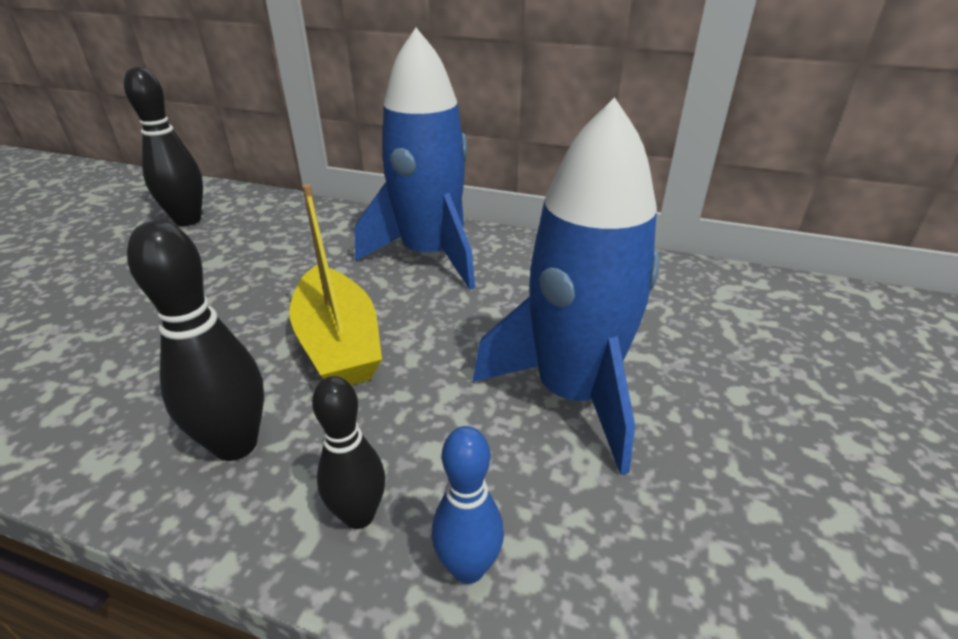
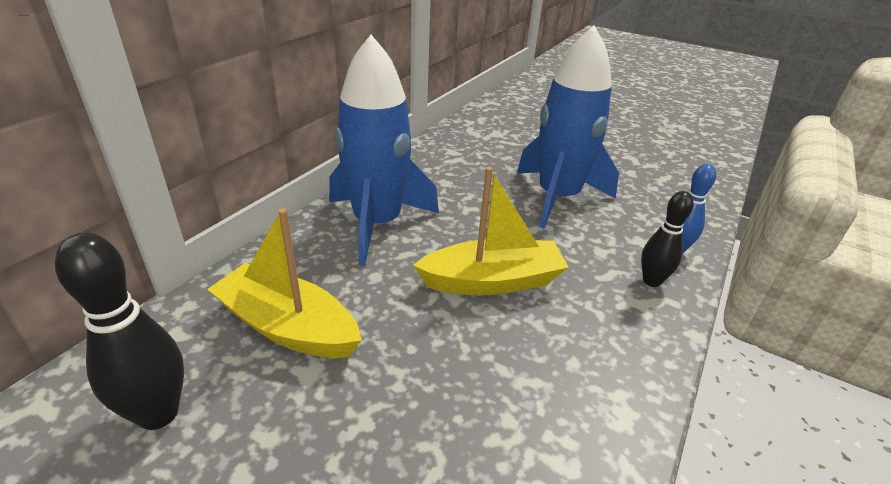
camera: 80 degrees left, 0 degrees up
(236, 444) = (601, 334): black bowling pin -> none
(266, 243) = (288, 327): none -> yellow boat

